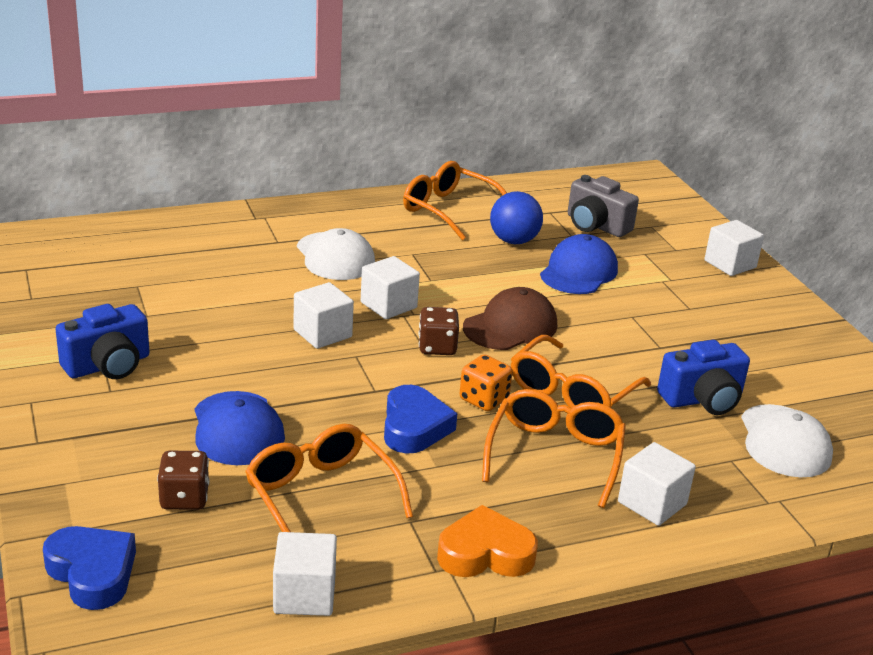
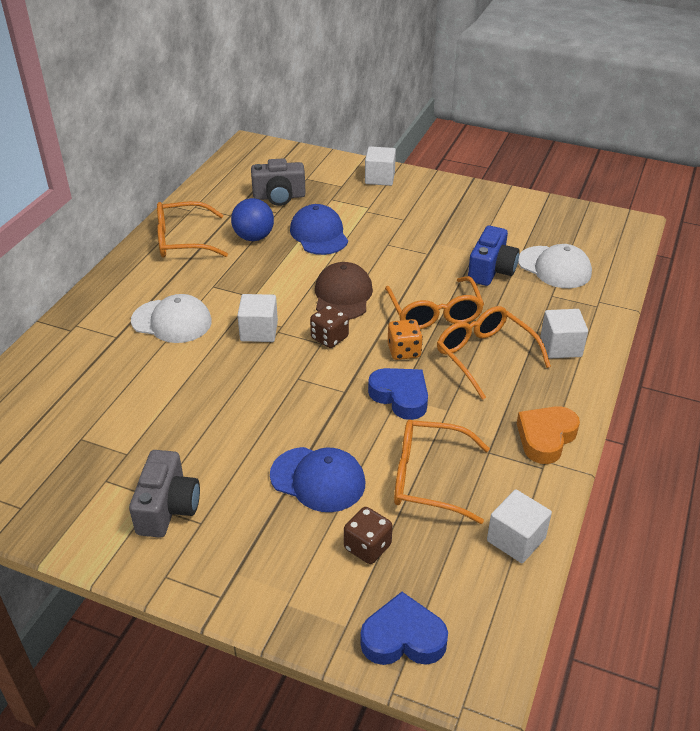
camera: 45 degrees left, 10 degrees up
(108, 365) = (167, 508): blue camera -> grey camera
(322, 333) = (255, 379): white cube -> none

